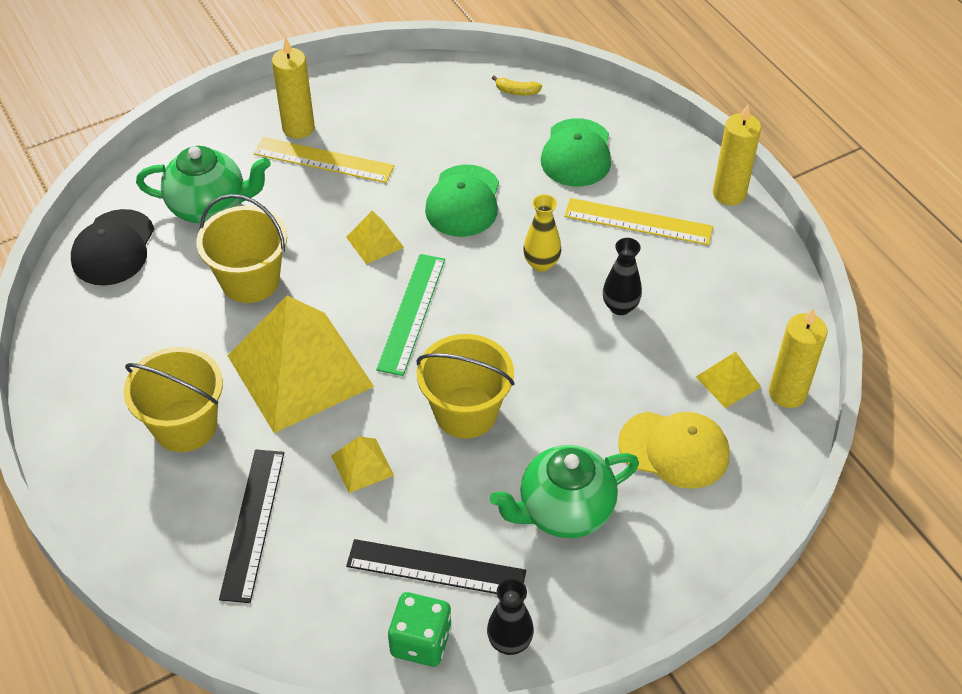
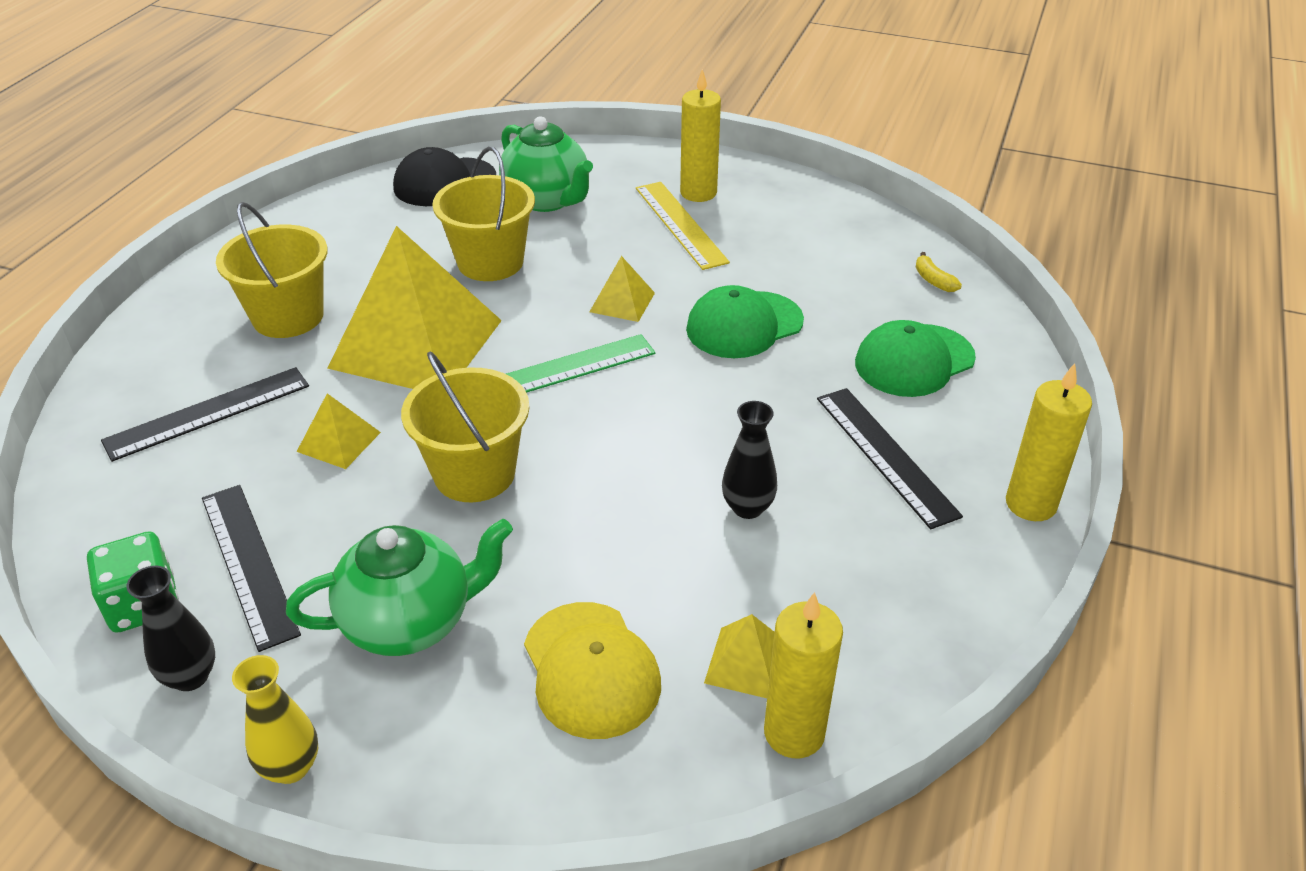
camera: 50 degrees right, 10 degrees down
(541, 263) = (732, 418): yellow vase -> yellow vase (291, 767)
(564, 511) = (410, 621): green teapot -> green teapot turned 135 degrees clockwise
(638, 222) = (885, 455): yellow ruler -> black ruler

